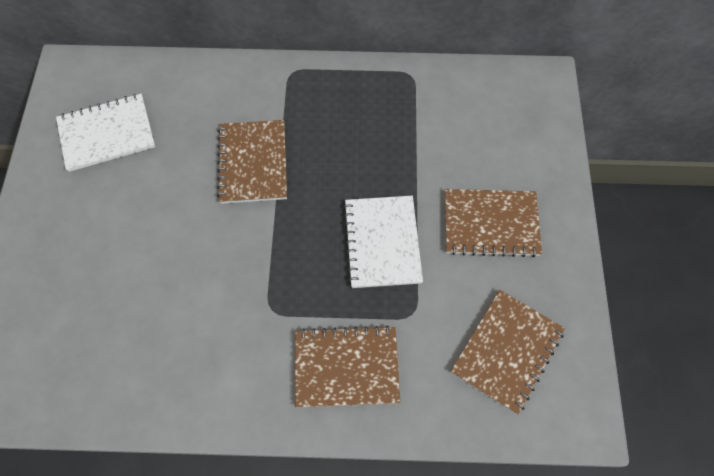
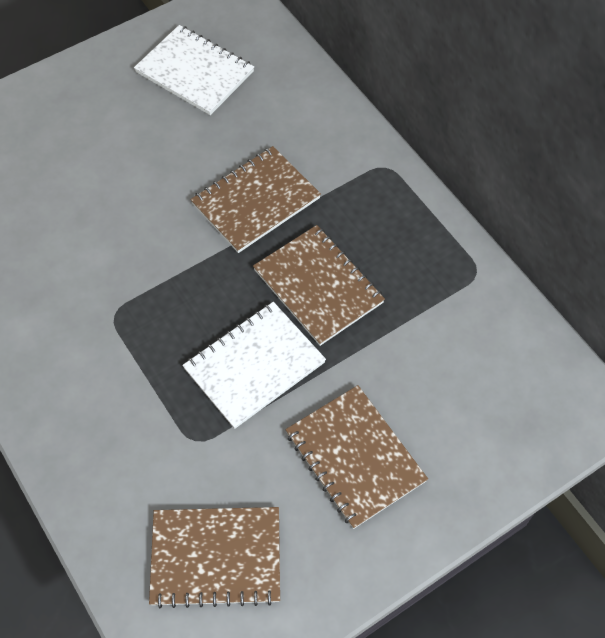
camera: 55 degrees right, 5 degrees down
(346, 367) = (98, 415): brown notebook -> brown notebook (318, 286)

